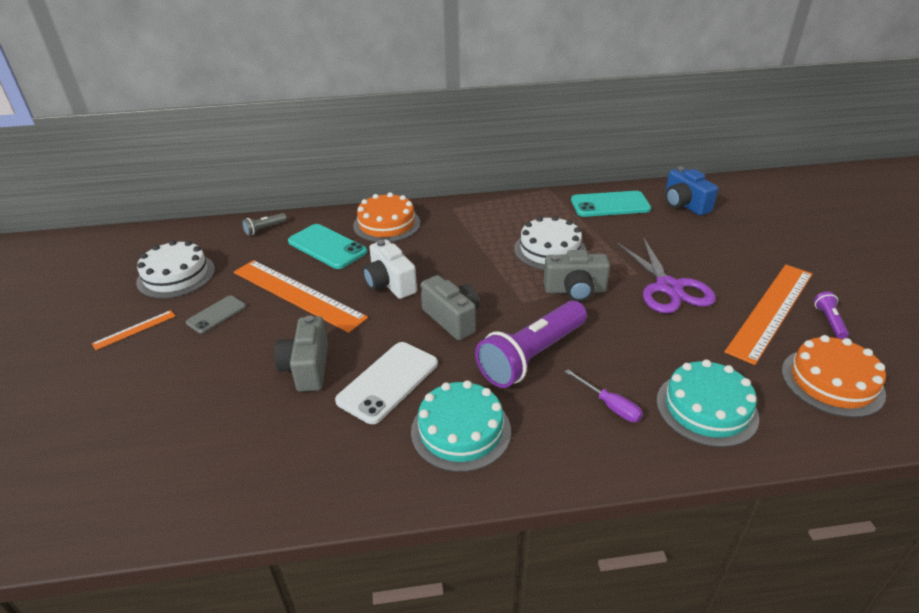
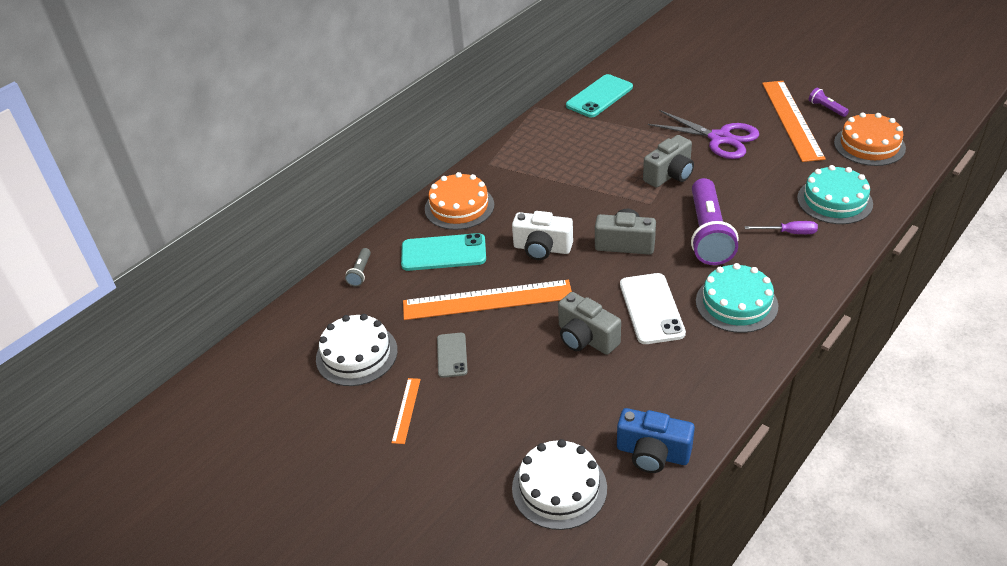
camera: 40 degrees left, 5 degrees up
(550, 250) = (611, 155): white cake -> white cake (559, 488)
(684, 205) = (647, 69): blue camera -> blue camera (652, 453)

